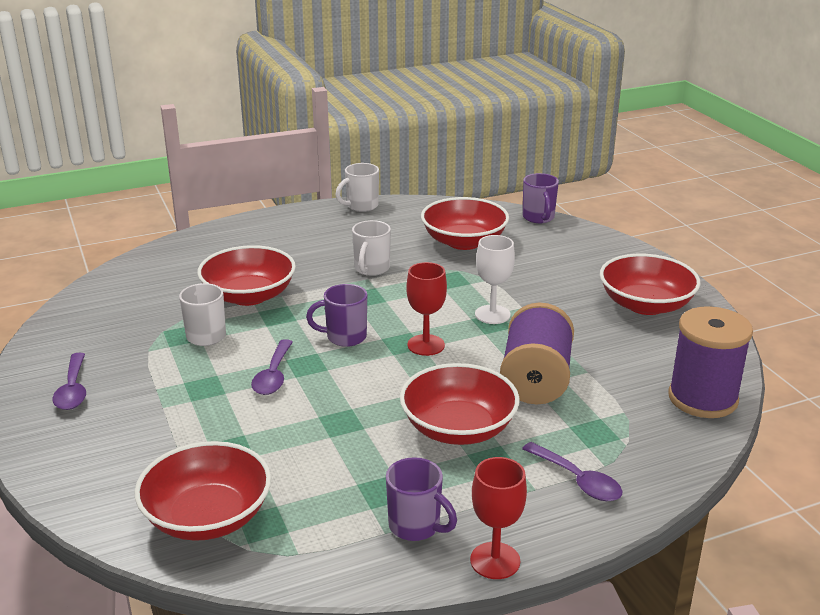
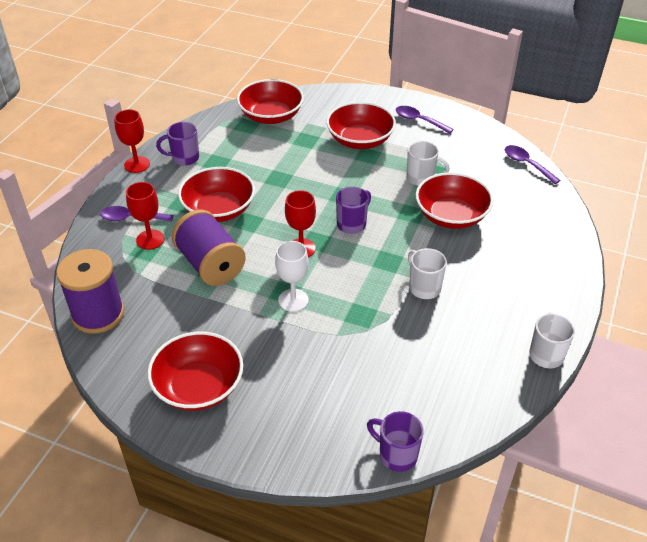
camera: 135 degrees right, 15 degrees up
(273, 375) = (348, 180): purple spoon -> purple spoon (526, 164)
(464, 242) = (409, 367): red bowl -> red bowl (360, 140)
(578, 441) = (150, 239): none -> red goblet

